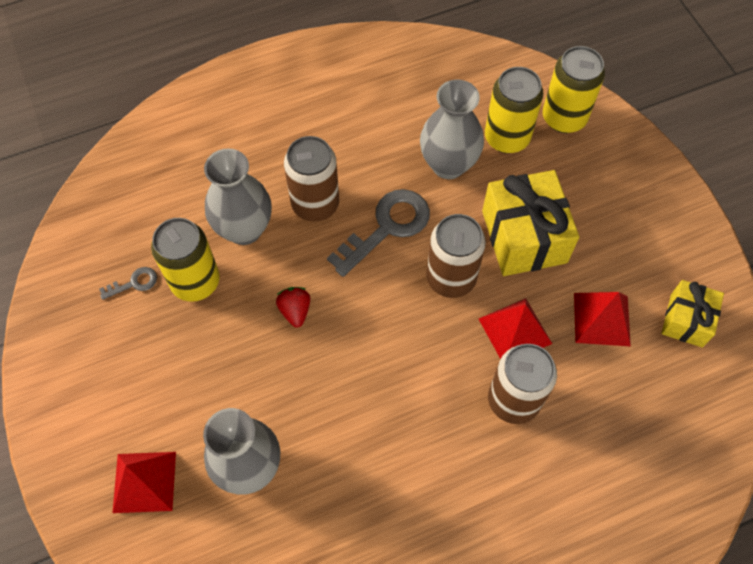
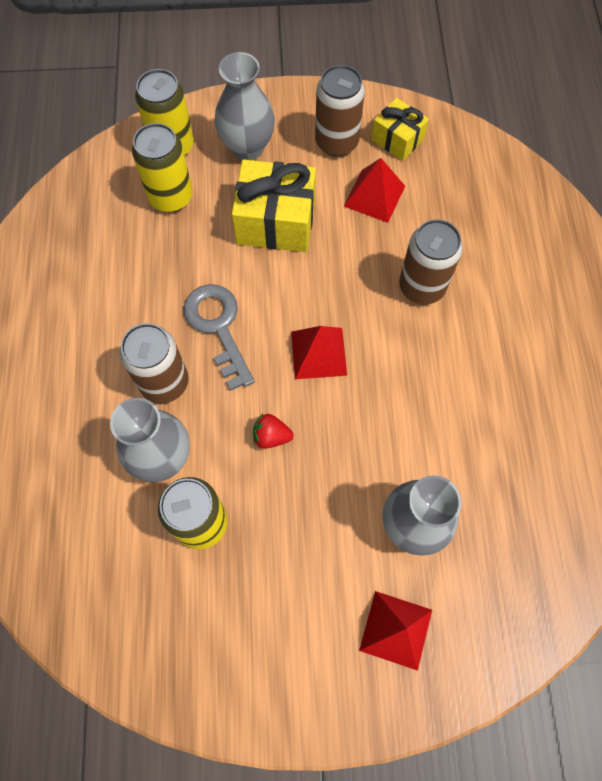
camera: 70 degrees left, 5 degrees up
(134, 283) = (176, 587): grey key -> none
(448, 164) = (176, 253): grey vase -> grey vase (247, 147)
(451, 278) = (292, 293): brown can -> brown can (336, 142)
(515, 331) = (361, 262): red pyramid -> red pyramid (318, 353)

